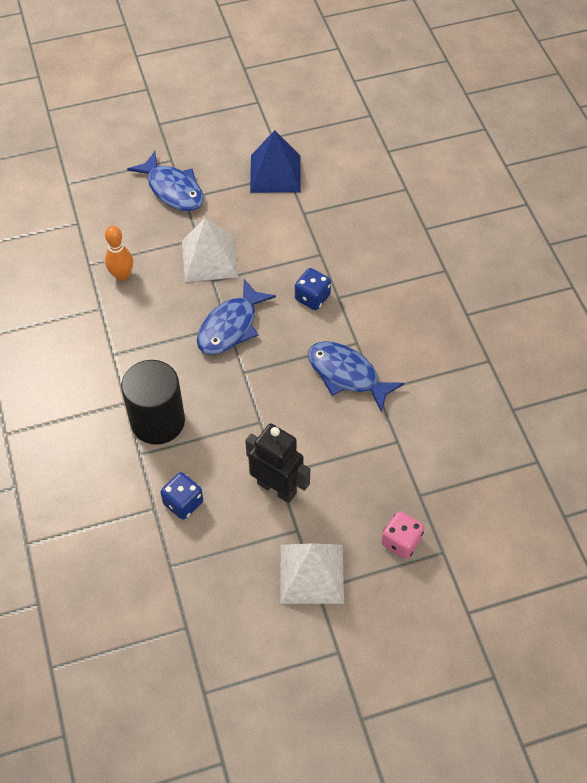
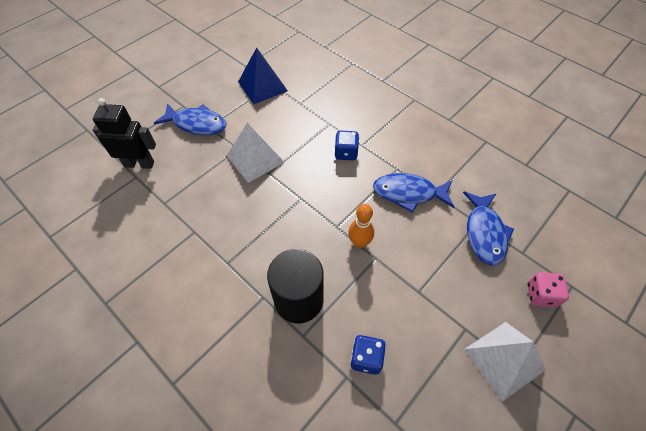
camera: 30 degrees left, 0 degrees up
(122, 275) = (196, 200): orange bowling pin -> orange bowling pin (359, 242)
(231, 326) = (304, 199): blue fish -> blue fish (484, 233)
(277, 488) = (426, 303): black robot -> black robot (139, 164)

